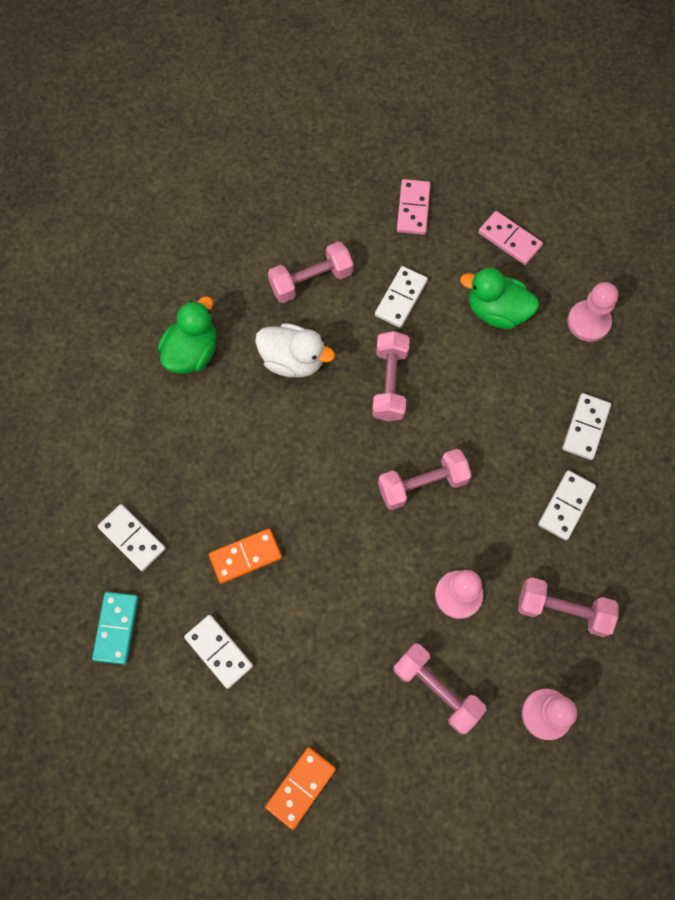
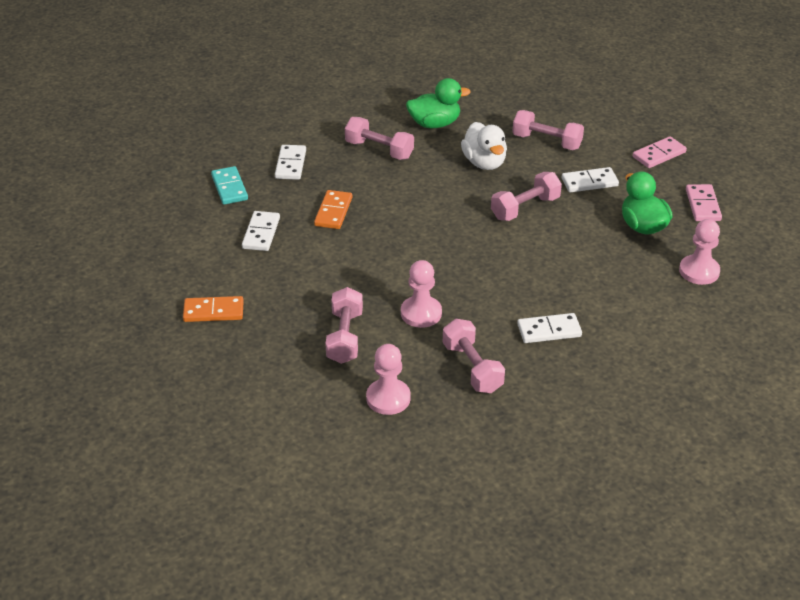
camera: 50 degrees right, 30 degrees down
(116, 628) = (229, 187): turquoise domino -> turquoise domino turned 75 degrees counterclockwise
(245, 556) = (333, 212): orange domino -> orange domino turned 75 degrees clockwise
(422, 484) = (476, 258): pink dumbbell -> pink dumbbell (379, 150)
(585, 427) = (619, 310): white domino -> none

